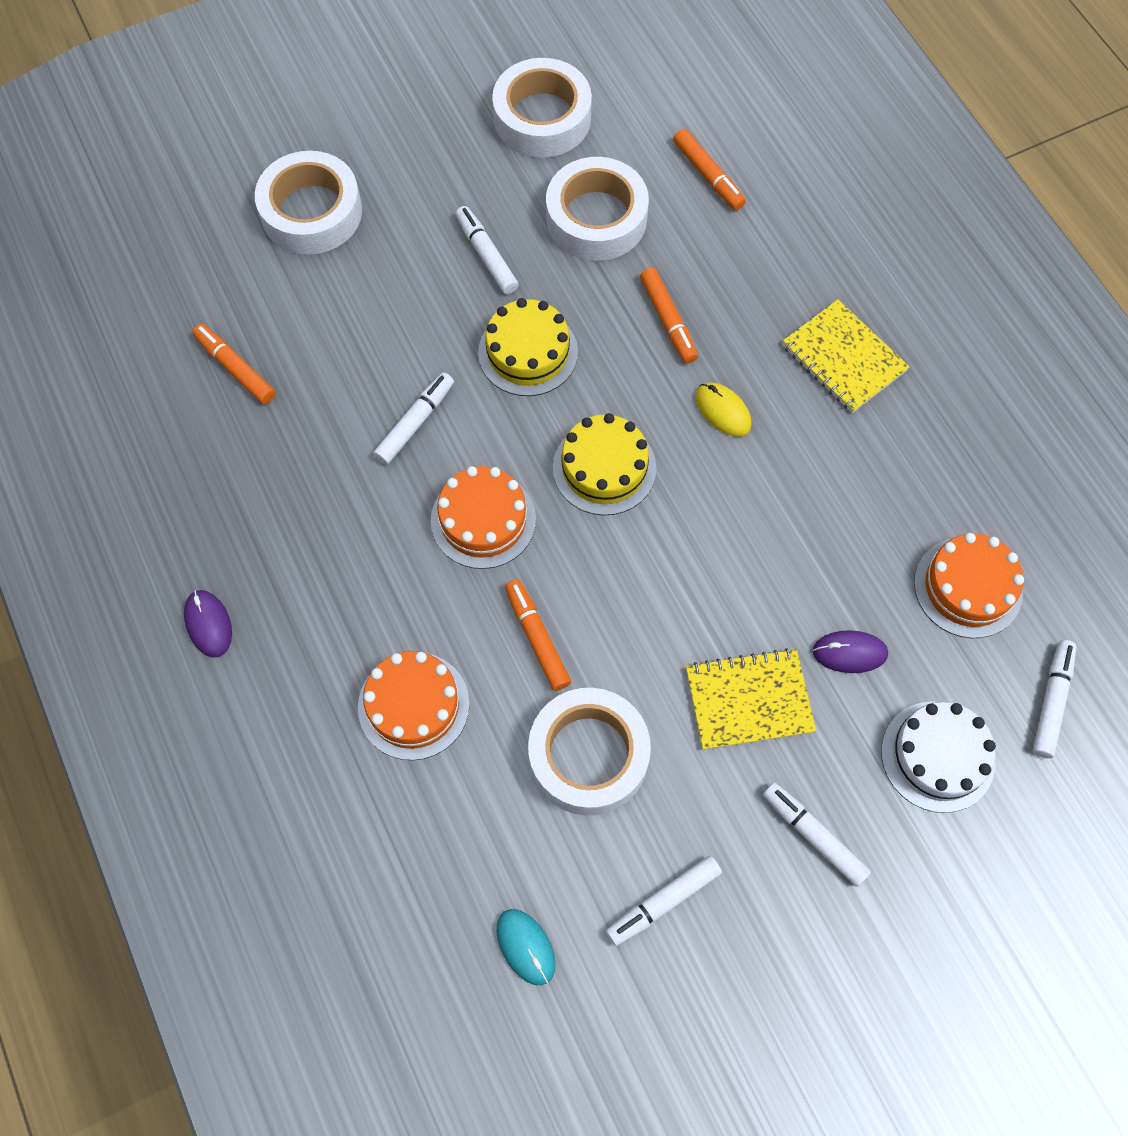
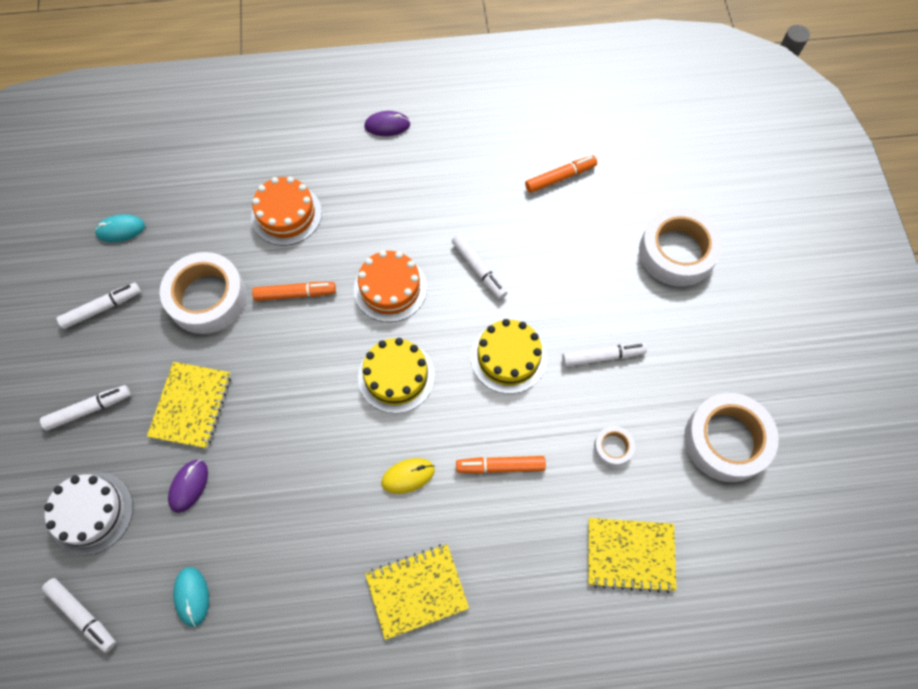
camera: 110 degrees right, 0 degrees up
(596, 218) = (613, 447): white tape -> white tape, size x0.46
(663, 902) = (102, 308): white marker -> white marker turned 75 degrees clockwise
(708, 175) = (630, 554): orange marker -> yellow notebook
(968, 587) = (192, 596): orange cake -> turquoise mouse

